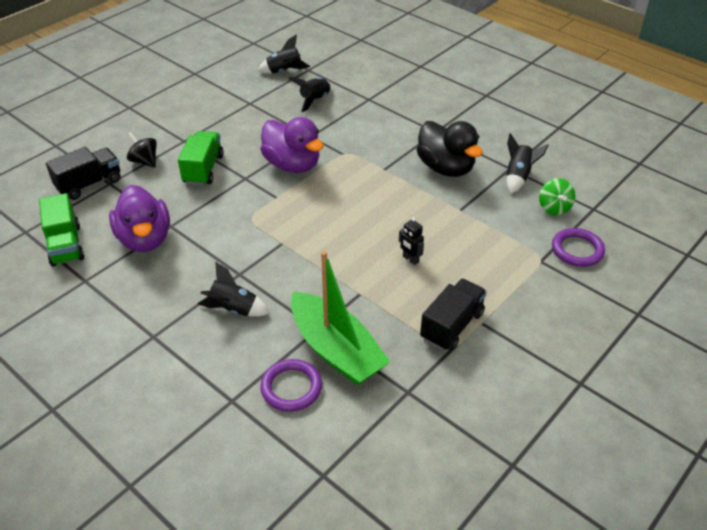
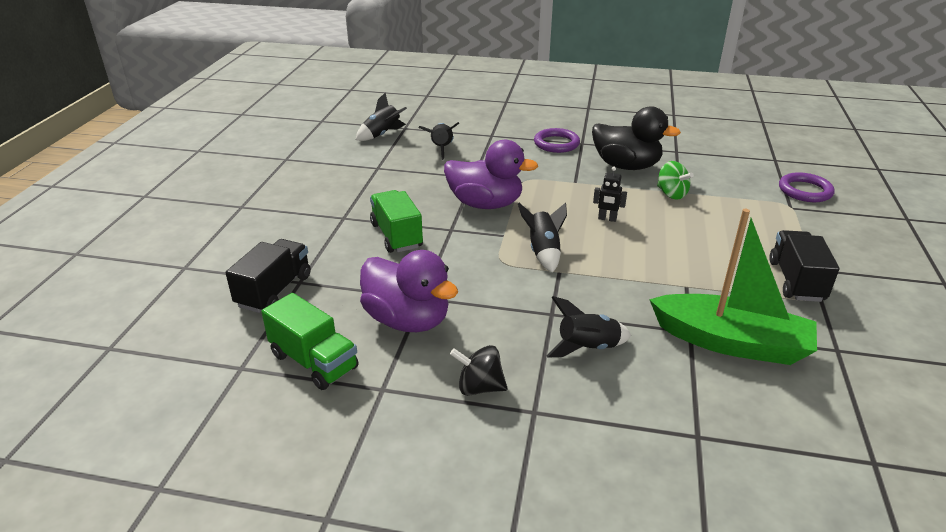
camera: 30 degrees left, 10 degrees down
(144, 161) = (319, 249): black spinning top -> black spinning top (479, 387)
(291, 388) = (737, 395): purple ring -> purple ring (556, 143)
(410, 259) = (691, 242): black robot -> black robot (607, 219)
(518, 177) = (691, 155): black rocket -> black rocket (543, 252)
(554, 208) = (747, 168): green spinning top -> green spinning top (671, 194)

